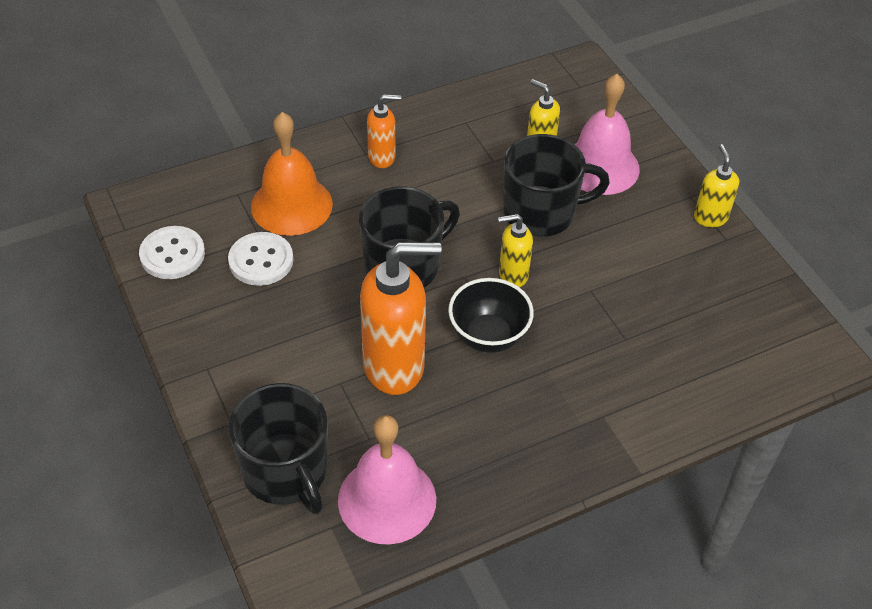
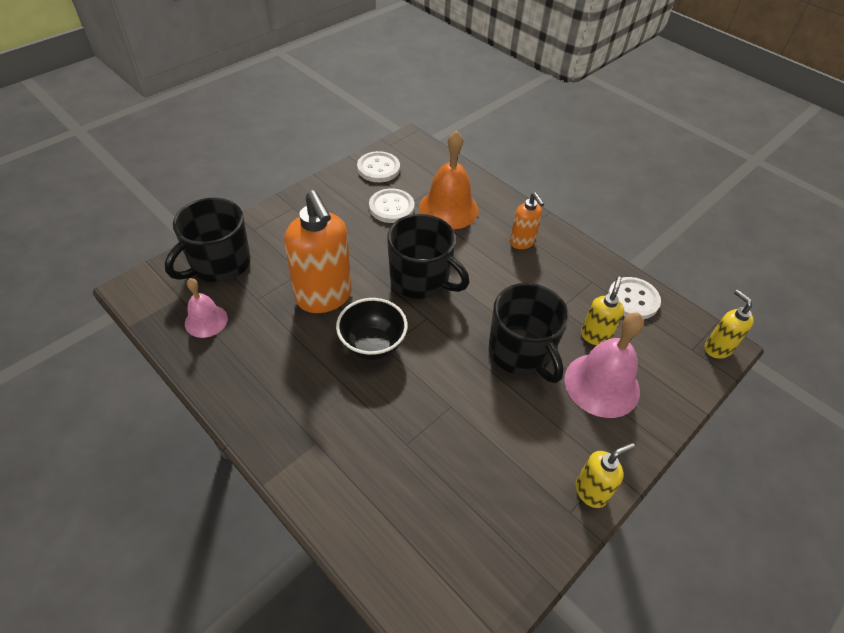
camera: 70 degrees right, 0 degrees up
(387, 499) = (206, 321): pink bell -> pink bell, size x0.58
(503, 101) = (633, 299): none -> white button
(512, 275) = (442, 348): yellow soap dispenser -> yellow soap dispenser (717, 348)

